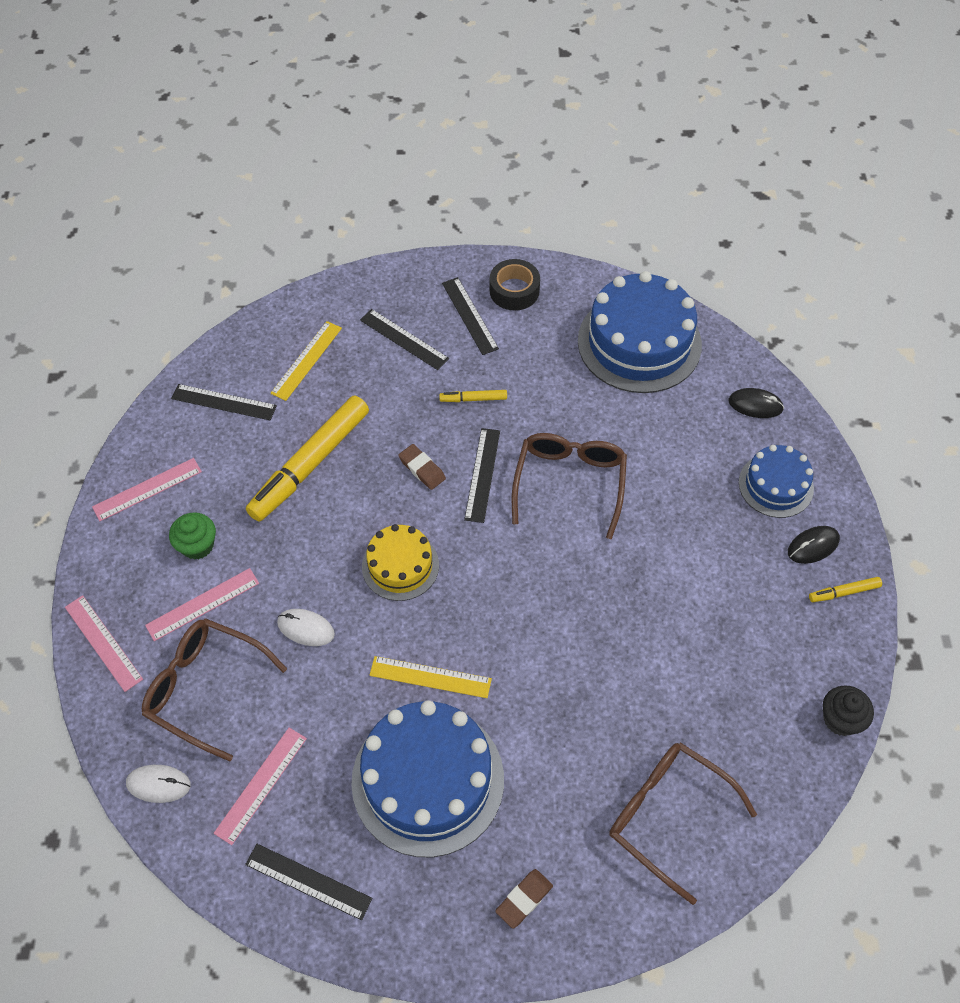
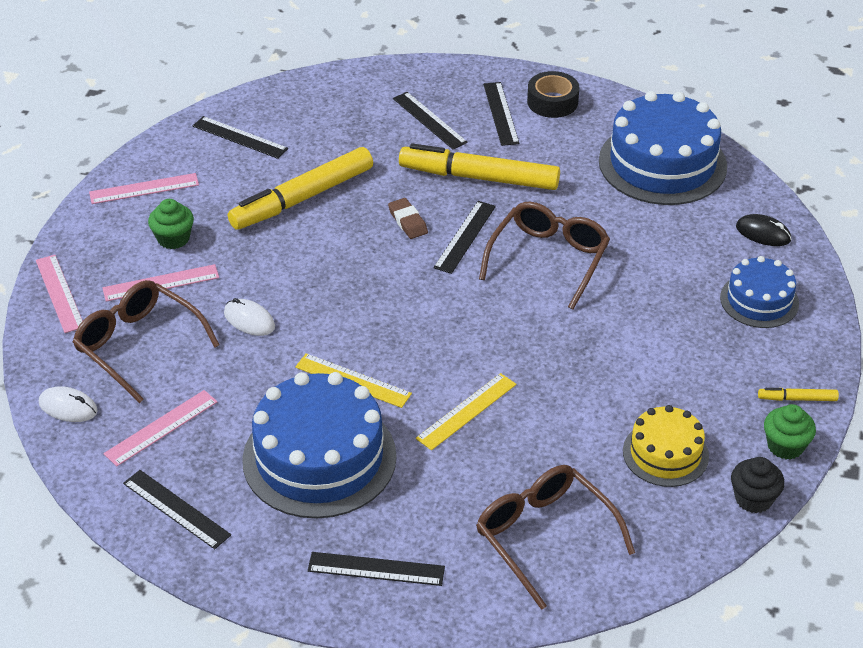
camera: 15 degrees right, 15 degrees down
(306, 360) = (330, 120): yellow ruler -> yellow ruler (466, 411)
(400, 566) = (357, 291): yellow cake -> yellow cake (665, 453)
(473, 399) = (479, 177): yellow marker -> yellow marker, size x2.35
(524, 899) = (376, 569): brown eraser -> black ruler
(813, 546) = (779, 356): black mouse -> none
(850, 650) = (785, 446): none -> green cupcake

